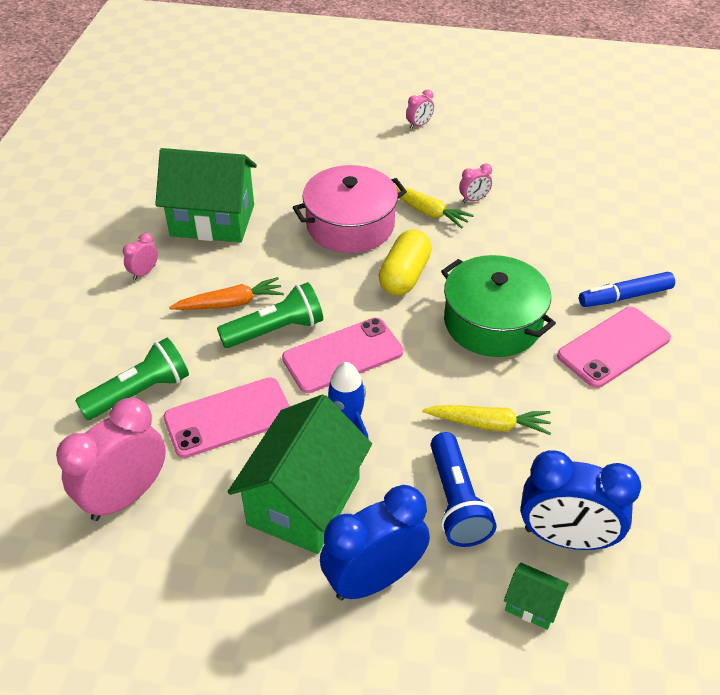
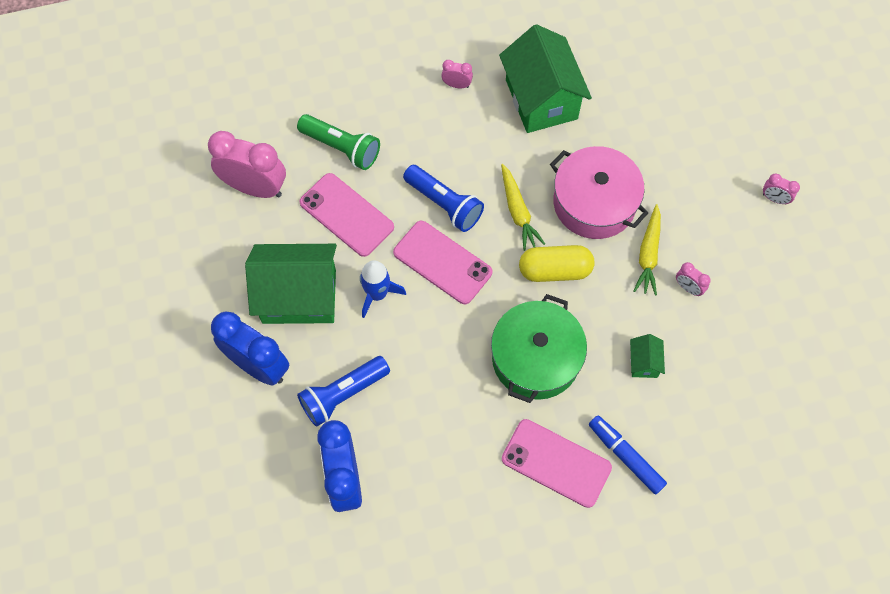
camera: 65 degrees right, 20 degrees up
(230, 303) = (455, 160): orange carrot -> none
(275, 330) = (444, 204): green flashlight -> blue flashlight
(488, 424) = (424, 392): yellow carrot -> yellow carrot (518, 211)
(532, 605) = (281, 473): green house -> green house (644, 362)

